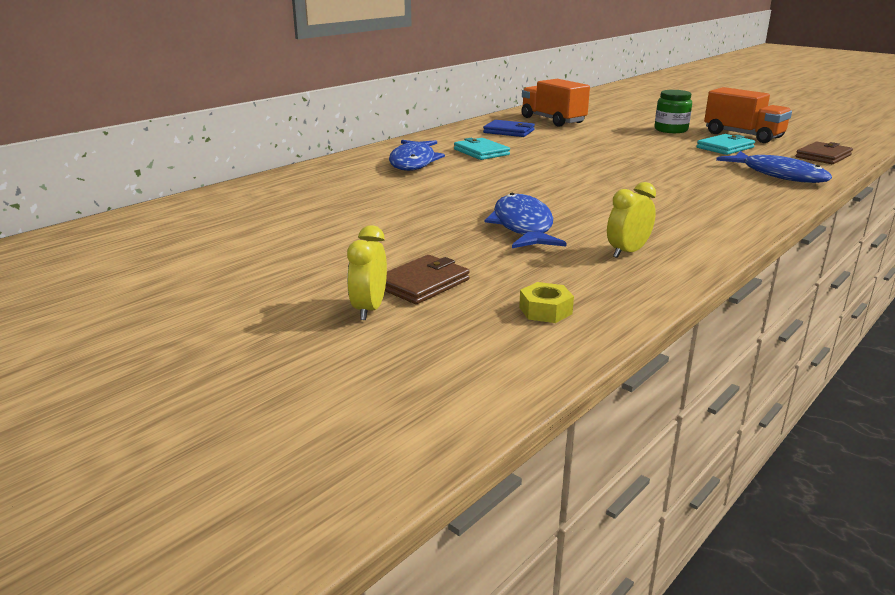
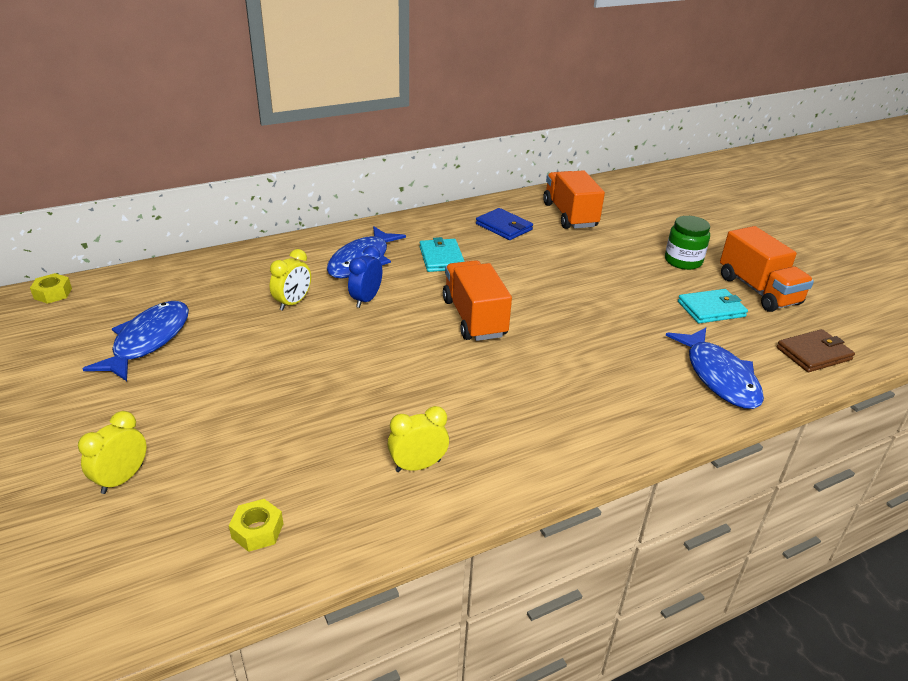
camera: 20 degrees right, 10 degrees up
(121, 220) = (53, 293): none -> yellow nut
(384, 191) = (293, 303): none -> yellow clock
(423, 283) = (196, 456): brown wallet -> none
(449, 180) = (366, 300): none -> blue clock
(523, 226) = (362, 394): blue fish -> blue fish (148, 341)
(555, 176) = (474, 318): none -> orange truck

